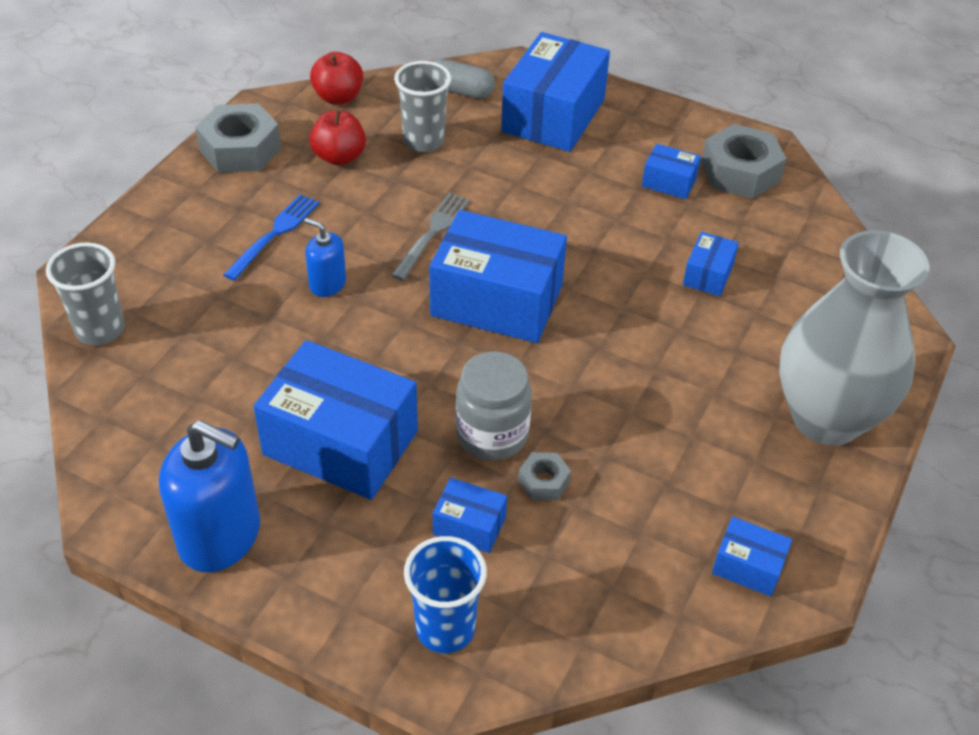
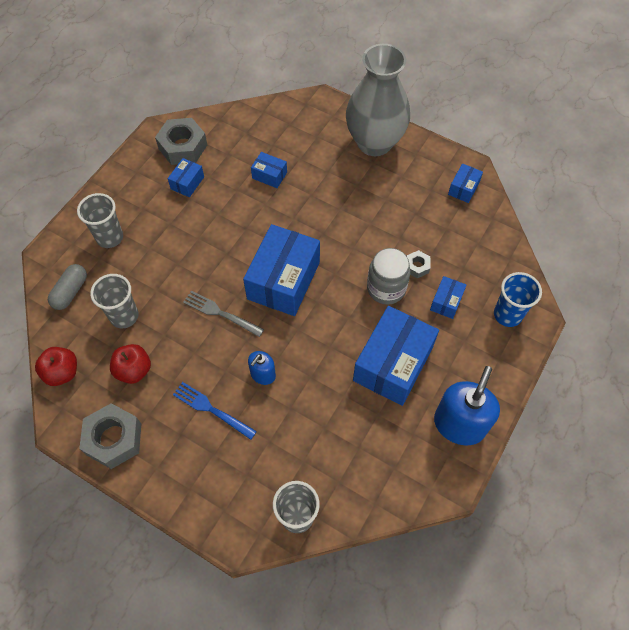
camera: 85 degrees left, 15 degrees up
(553, 115) = (110, 237): blue box -> grey cup

